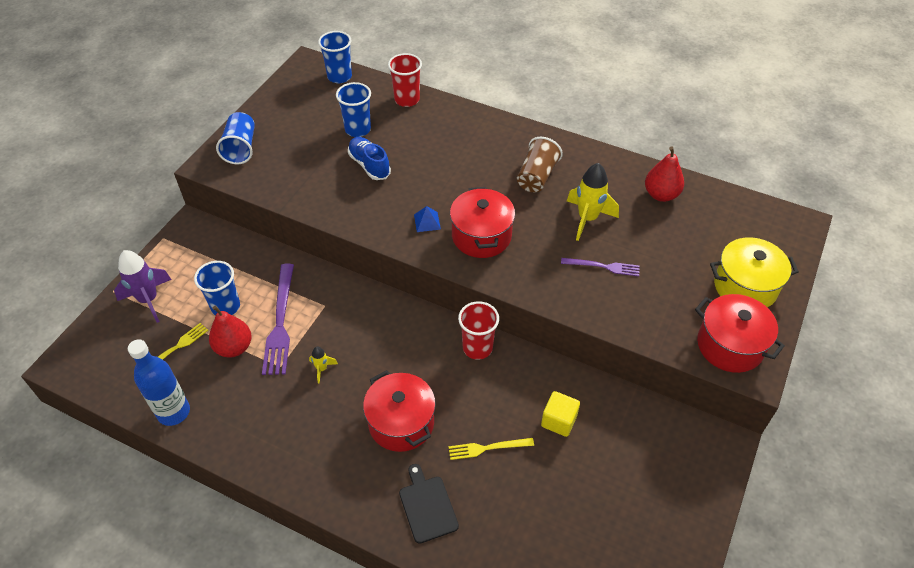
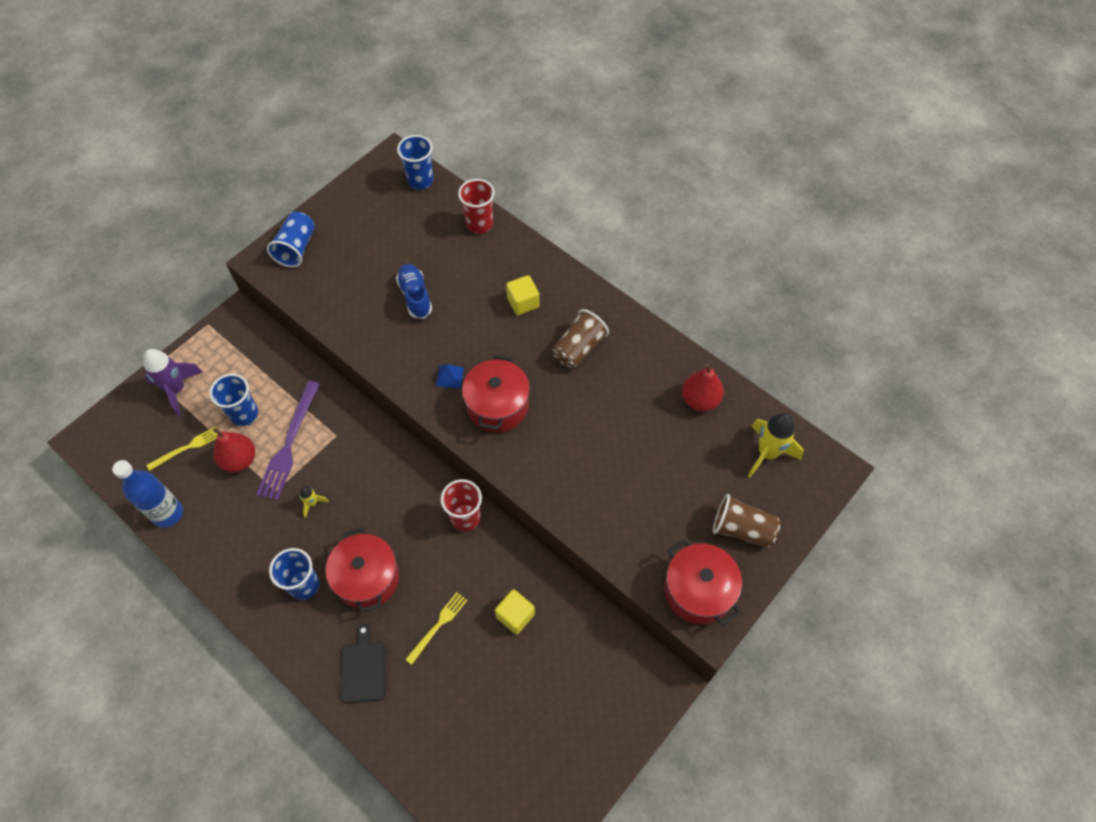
camera: 15 degrees right, 10 degrees up
(358, 129) = (418, 250): blue cup -> blue cup (304, 585)
(471, 151) = (523, 302): none -> yellow cube
(487, 448) = (438, 626): yellow fork -> yellow fork turned 120 degrees clockwise
(587, 219) = (611, 411): yellow rocket -> yellow rocket (767, 453)
(603, 267) = (606, 470): purple fork -> none
(745, 287) = (742, 529): yellow pot -> brown cup

